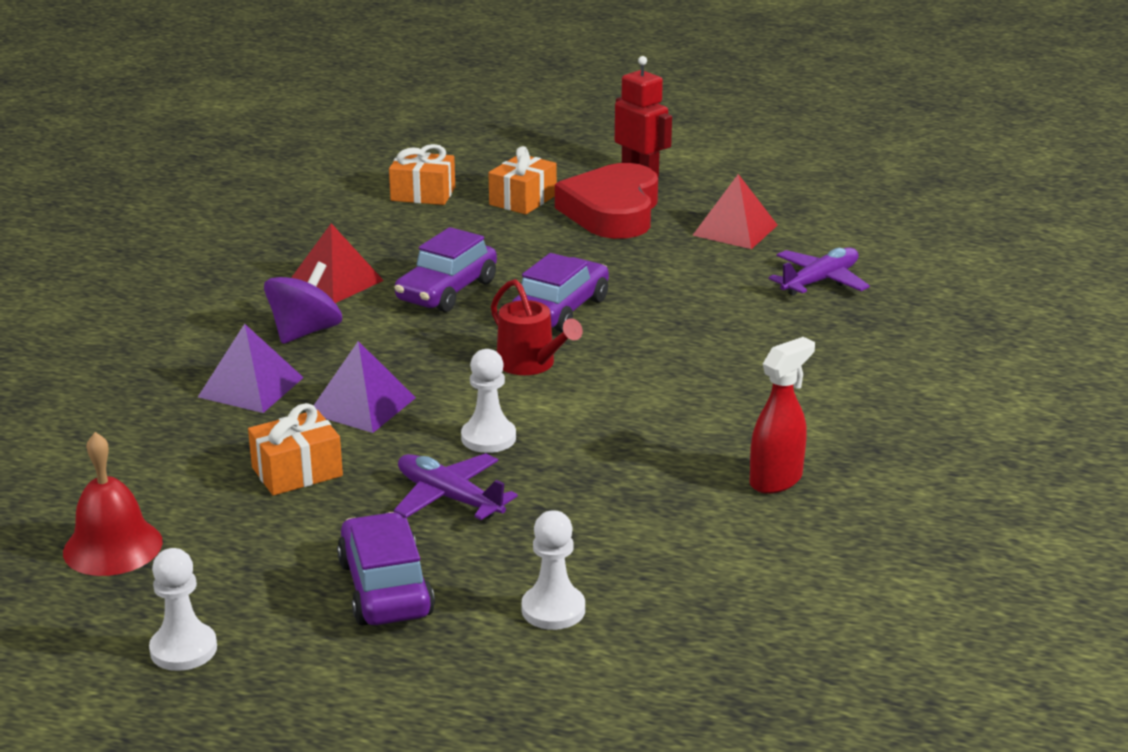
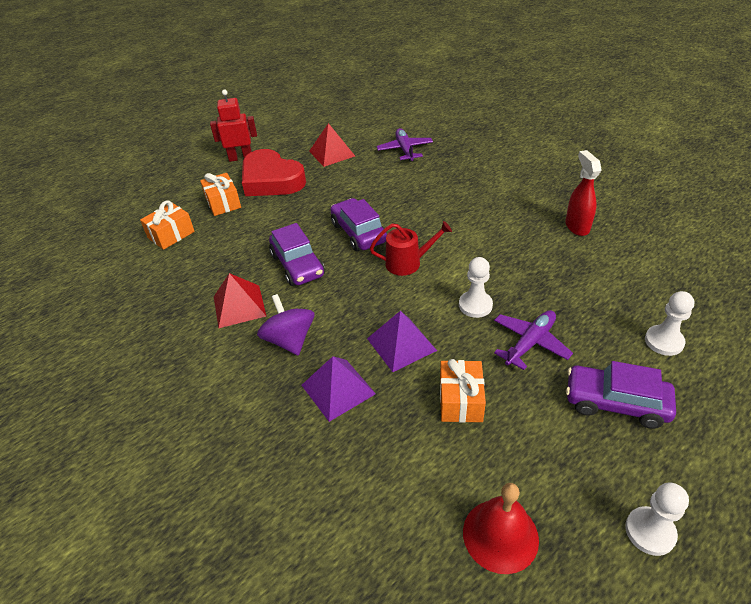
camera: 55 degrees left, 15 degrees up
(449, 497) = (530, 343): purple plane -> purple plane turned 150 degrees clockwise

